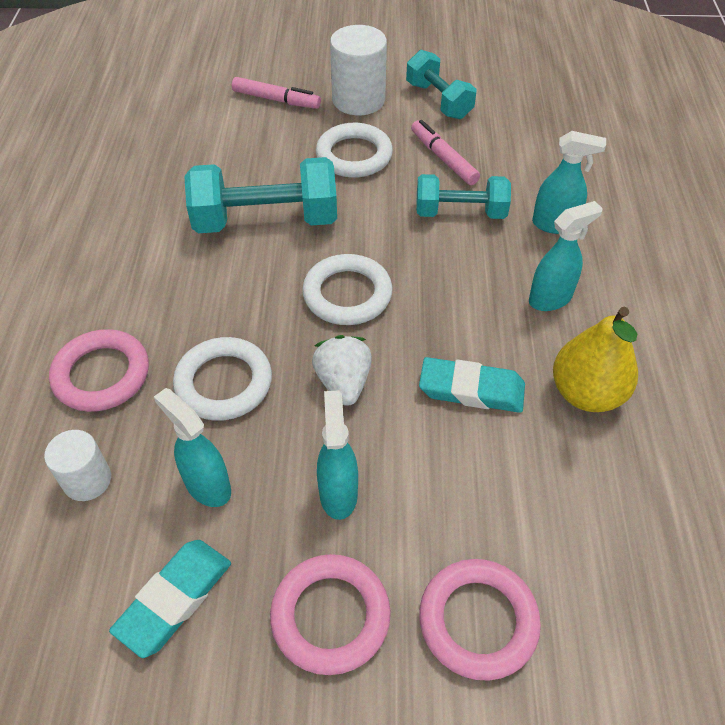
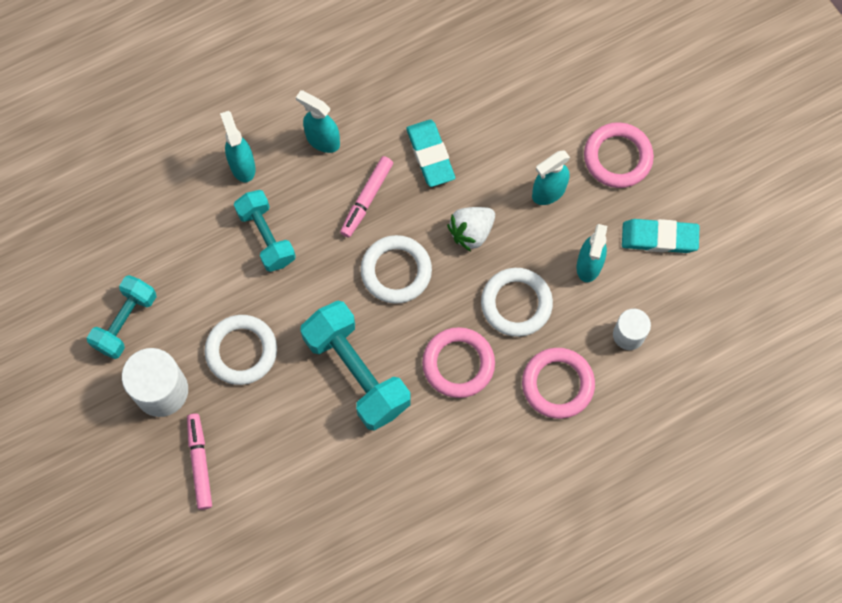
camera: 120 degrees left, 20 degrees up
(443, 158) = (206, 279): pink marker -> pink marker (367, 199)
(478, 621) = (575, 88): pink ring -> pink ring (458, 364)
(586, 393) = (393, 89): yellow pear -> none

